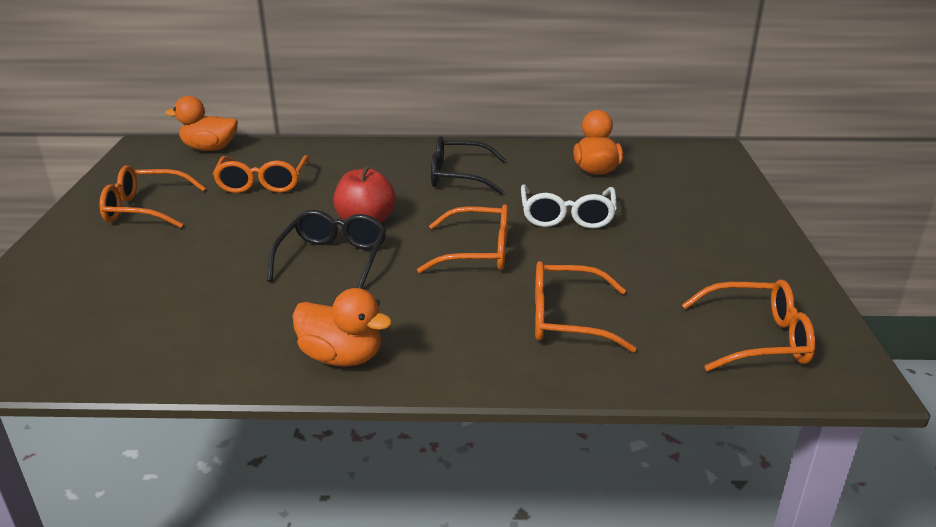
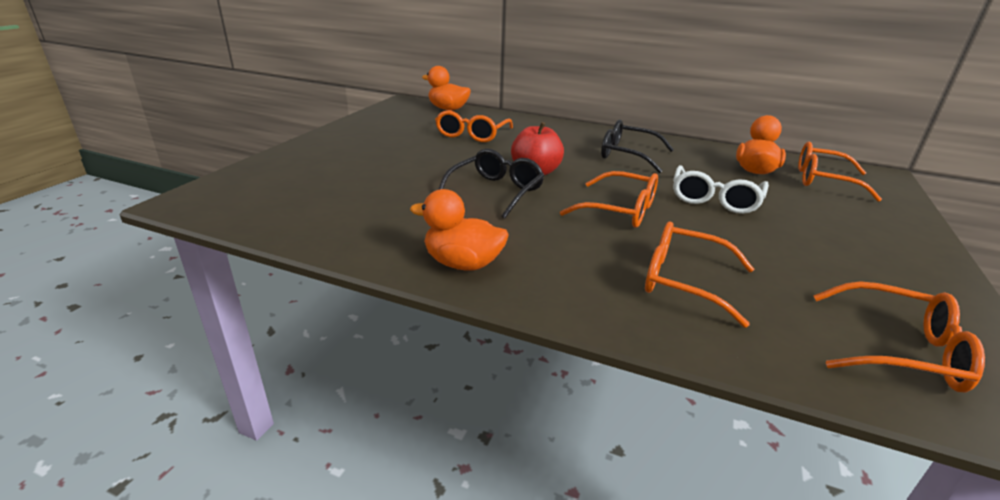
camera: 20 degrees right, 0 degrees up
(145, 209) = (381, 136): orange glasses -> orange glasses (823, 180)
(342, 357) = (462, 264): orange duck -> orange duck turned 150 degrees clockwise

